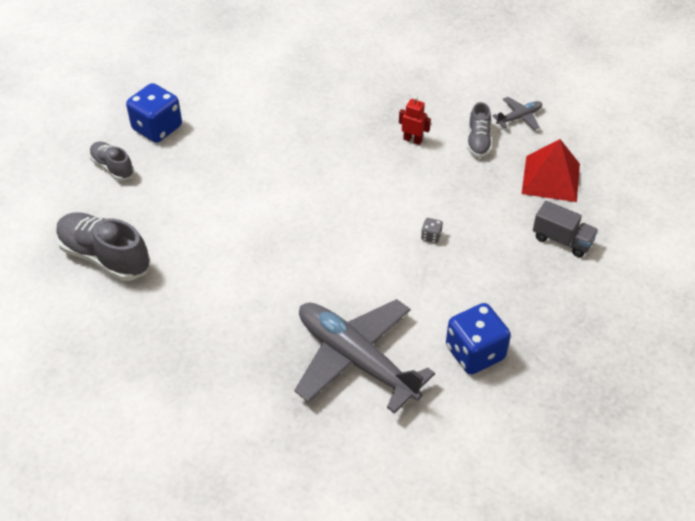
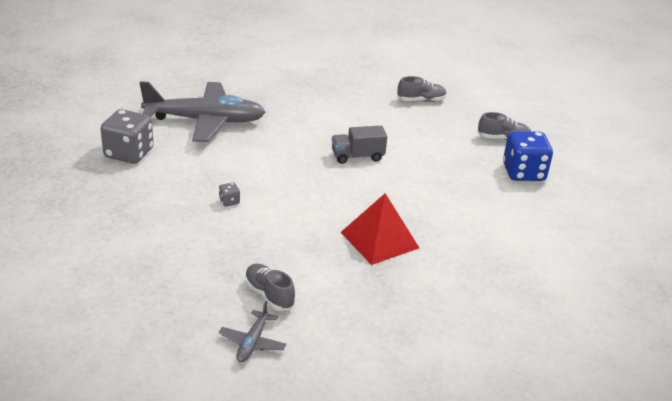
camera: 135 degrees right, 15 degrees down
(105, 257) = (421, 100): grey shoe -> grey shoe, size x0.58
(412, 140) = (328, 264): red robot -> none
(475, 353) = (129, 153): blue dice -> grey dice
(550, 178) = (167, 296): red pyramid -> red pyramid (379, 240)
(562, 240) = (116, 249): grey truck -> grey truck (357, 156)

